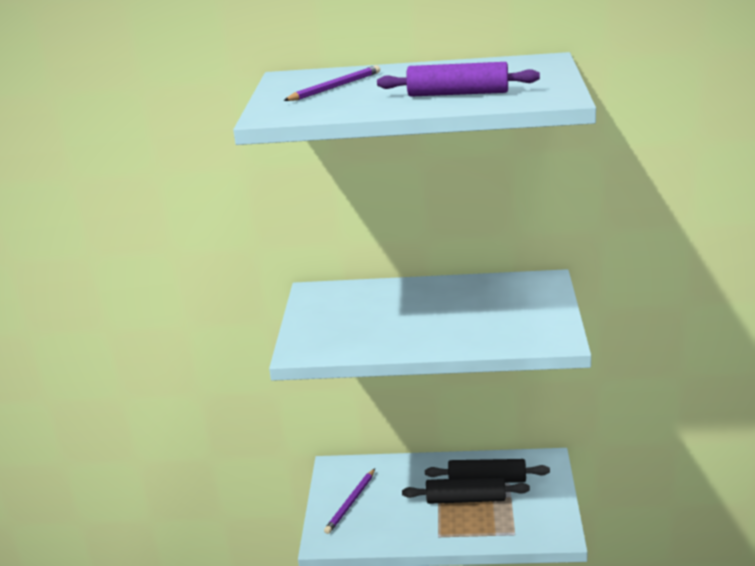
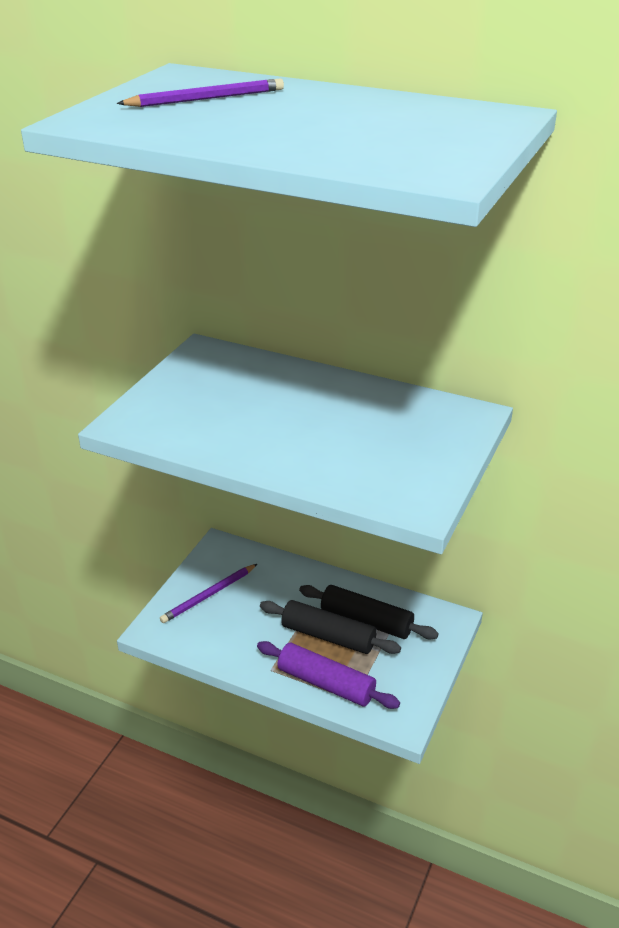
camera: 20 degrees right, 10 degrees up
(458, 94) = (329, 140): purple rolling pin -> purple rolling pin (326, 683)

